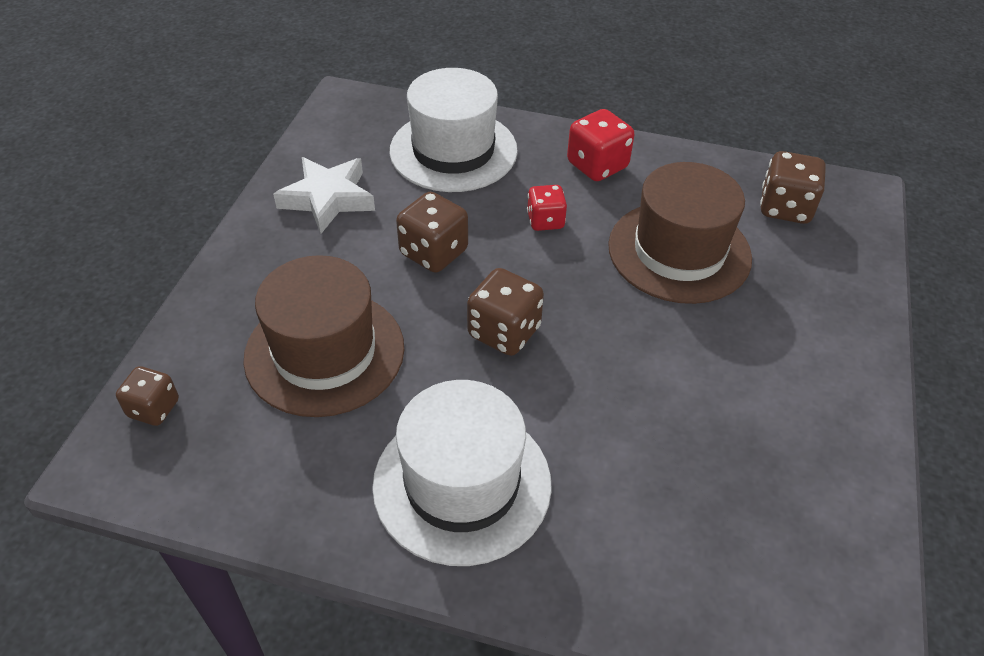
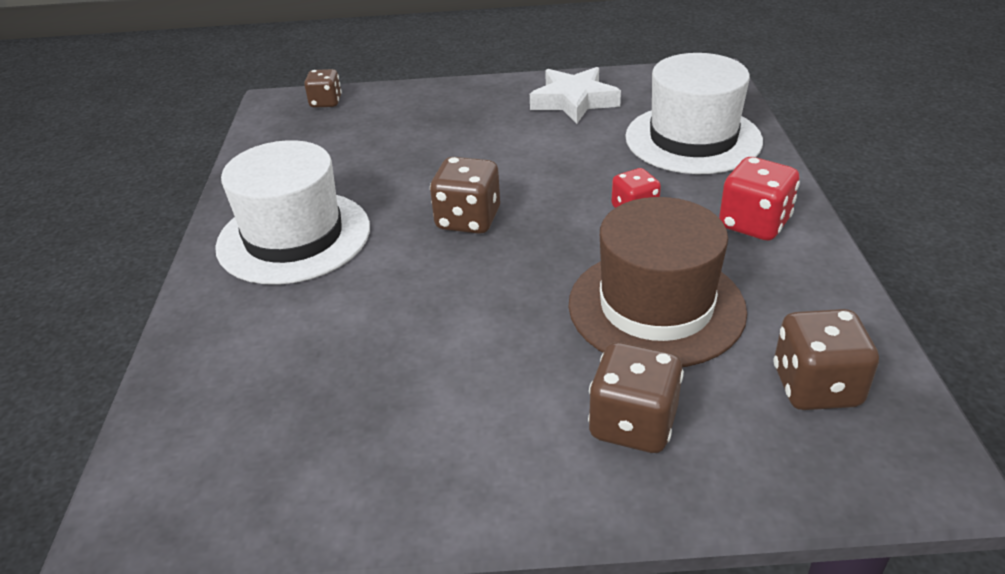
camera: 75 degrees right, 10 degrees down
(325, 352) = (403, 146): brown hat -> none
(433, 252) = (544, 163): brown dice -> brown dice (633, 424)

